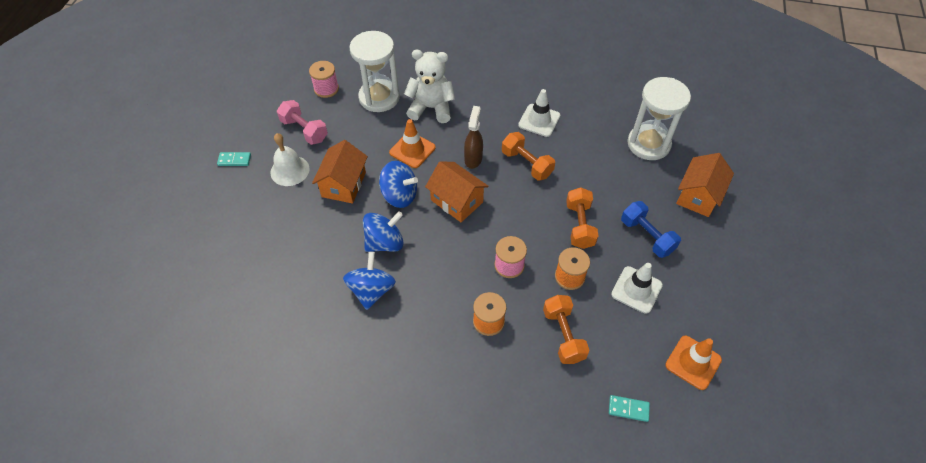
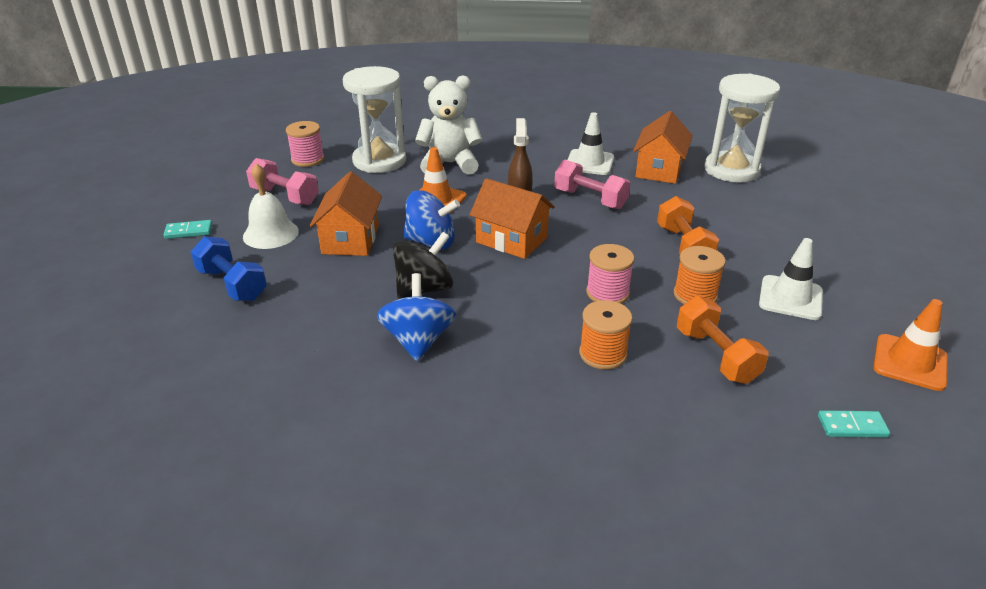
camera: 10 degrees left, 20 degrees down
(385, 242) = (424, 289): blue spinning top -> black spinning top
(526, 164) = (590, 199): orange dumbbell -> pink dumbbell
(647, 236) = (775, 247): blue dumbbell -> blue dumbbell (232, 284)
(698, 196) = (817, 206): orange house -> orange house (659, 170)

